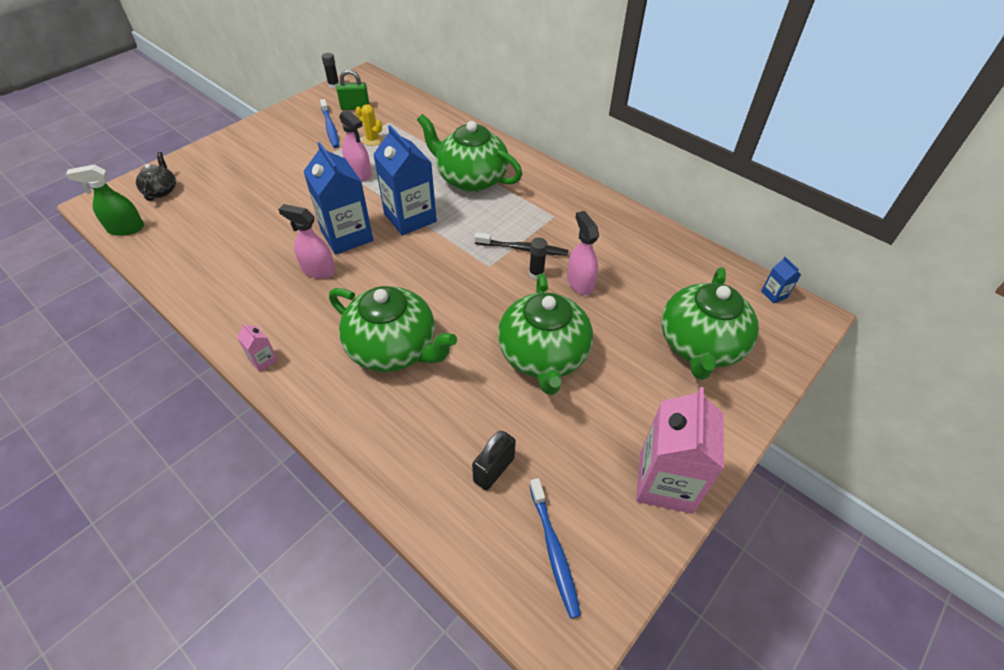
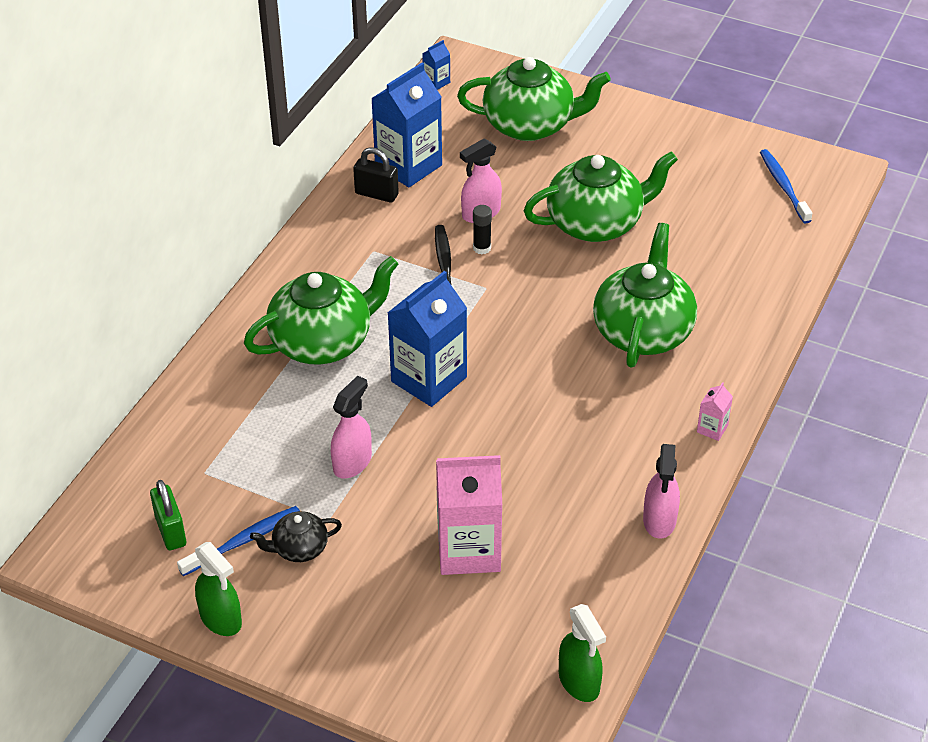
camera: 105 degrees left, 5 degrees down
(161, 190) = (481, 687): black teapot -> black teapot (299, 548)
(285, 115) = (221, 619): none -> green spray bottle
(318, 270) = (561, 434): pink spray bottle -> pink spray bottle (659, 520)
(334, 85) = (103, 588): black glue stick -> none
(347, 236) = (489, 429): blue carton -> blue carton (408, 166)
(372, 140) = (262, 476): yellow cactus -> none
(471, 178) = (323, 341): green teapot -> green teapot turned 135 degrees counterclockwise
(494, 469) = (736, 231): black padlock -> black padlock (376, 194)
(554, 550) = (783, 186): blue toothbrush -> blue toothbrush turned 75 degrees counterclockwise
(665, 482) = (689, 135): pink carton -> pink carton (469, 550)

